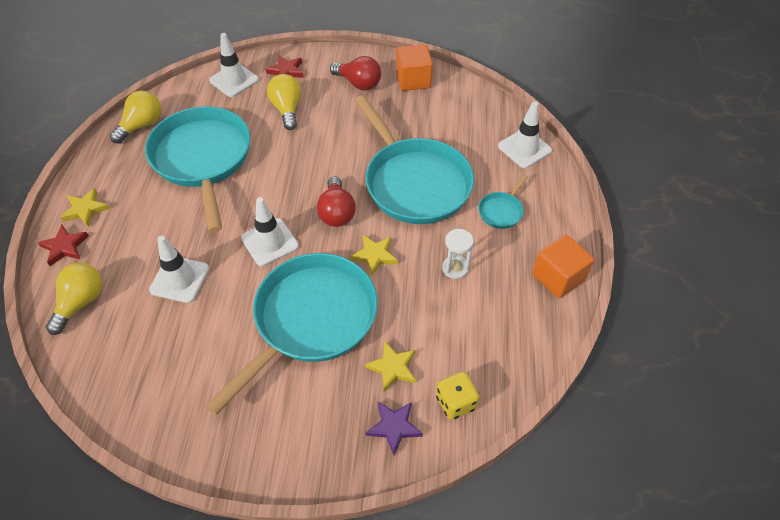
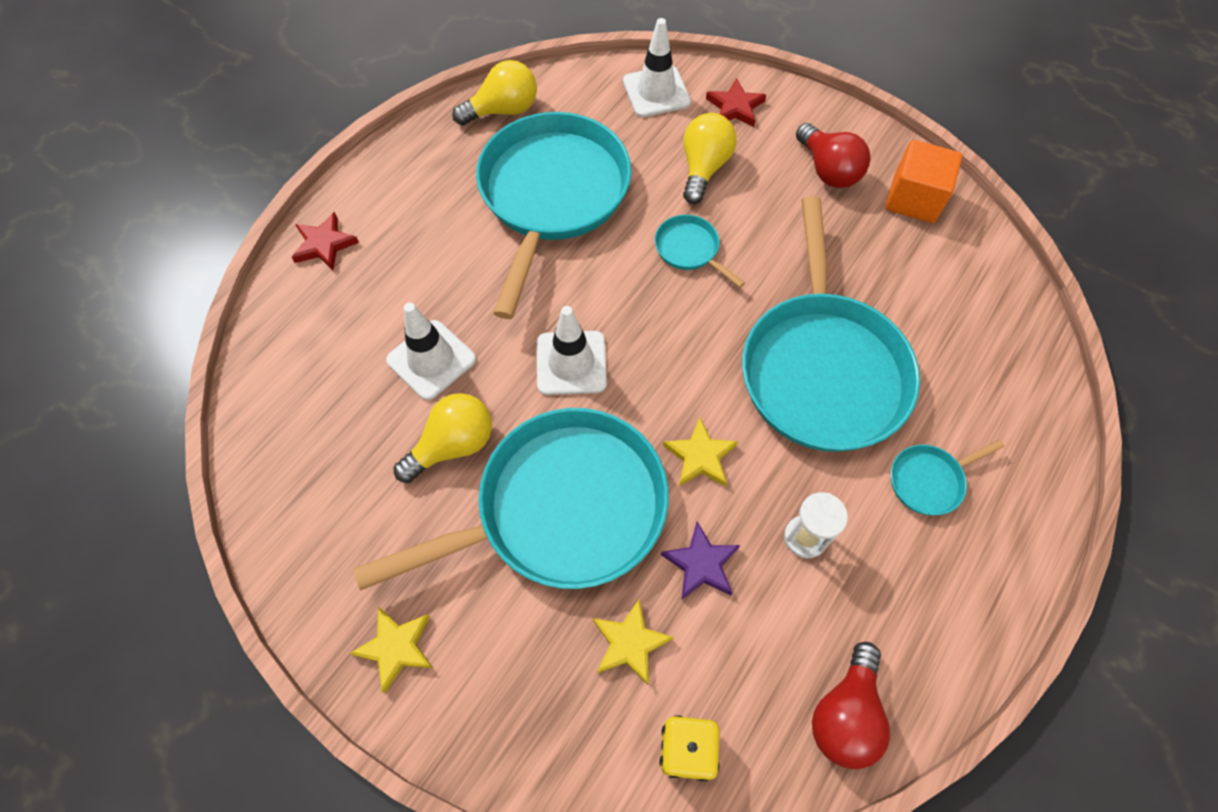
camera: 30 degrees right, 10 degrees up
(81, 302) = (303, 332): yellow light bulb -> yellow light bulb (453, 445)
(85, 209) = (374, 203): yellow star -> yellow star (396, 647)
(304, 154) = (689, 249): none -> turquoise pan
(336, 212) = (684, 362): red light bulb -> red light bulb (845, 714)
(394, 427) = (582, 734): purple star -> purple star (701, 564)
(524, 148) = (1026, 393): white traffic cone -> none
(558, 277) = (956, 638): orange cube -> none

